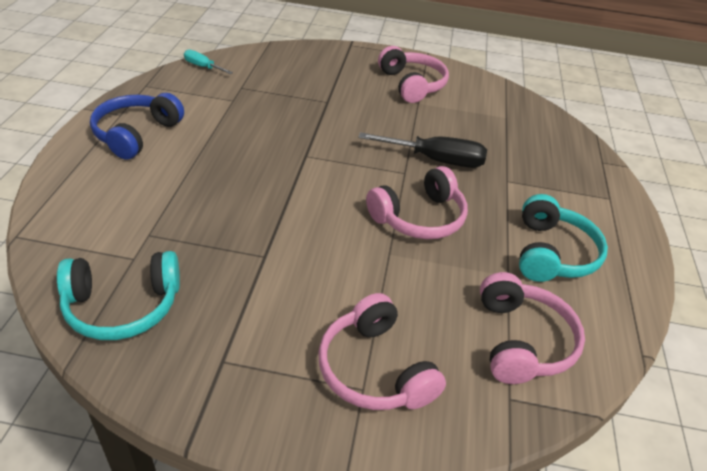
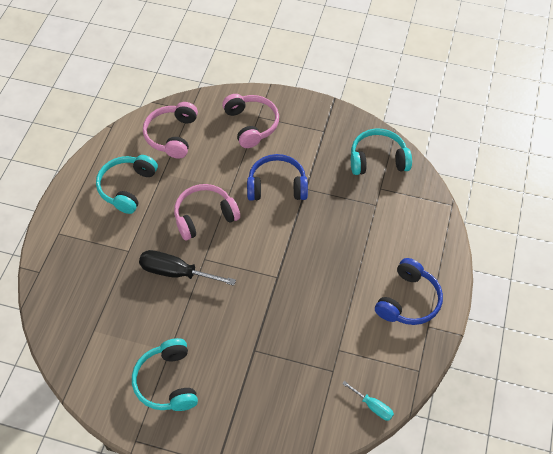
camera: 170 degrees left, 15 degrees up
(313, 259) = (277, 185): none -> blue headphones
(412, 84) = (167, 382): pink headphones -> turquoise headphones

